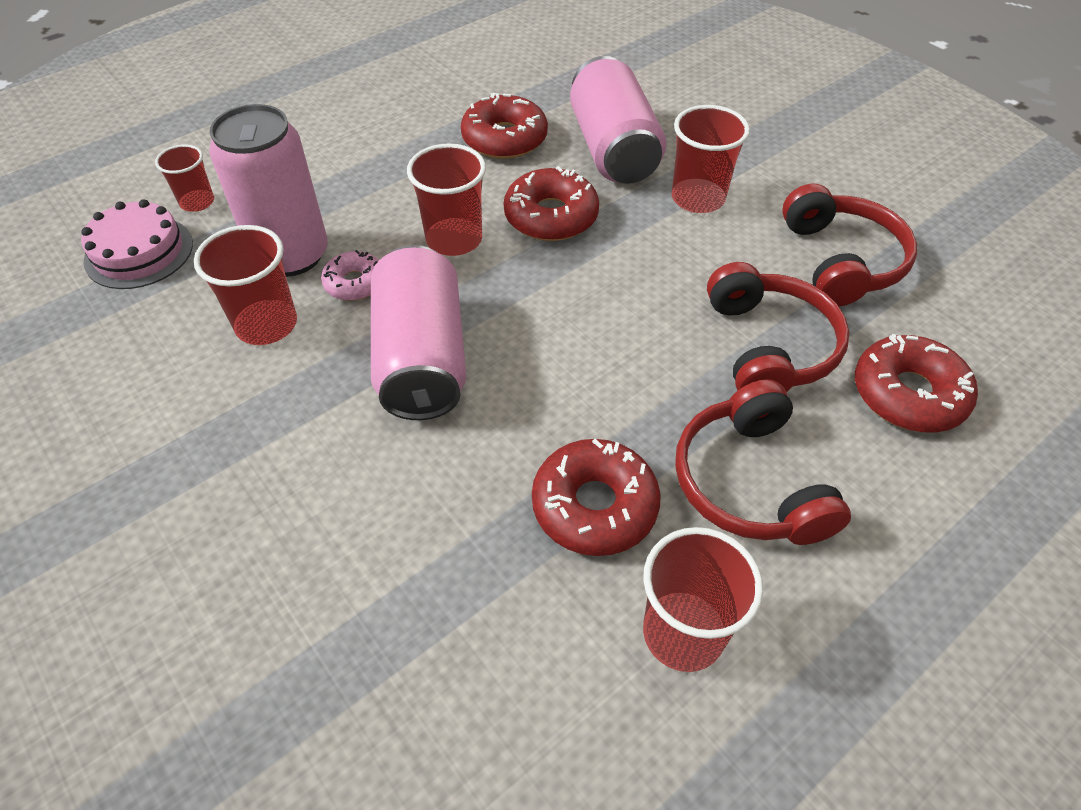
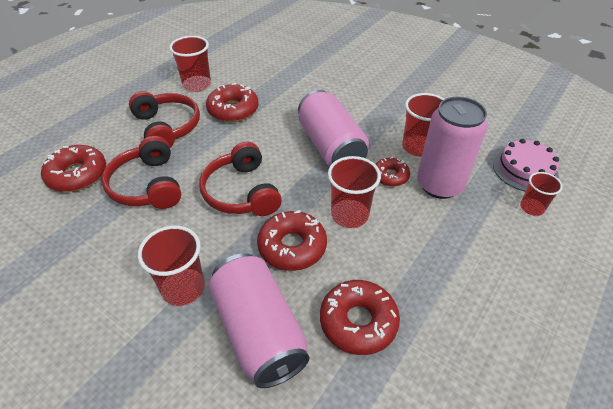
camera: 165 degrees right, 5 degrees down
(355, 283) = (390, 176): pink donut -> red donut
(840, 261) = (85, 252): red headphones -> red headphones (241, 192)

